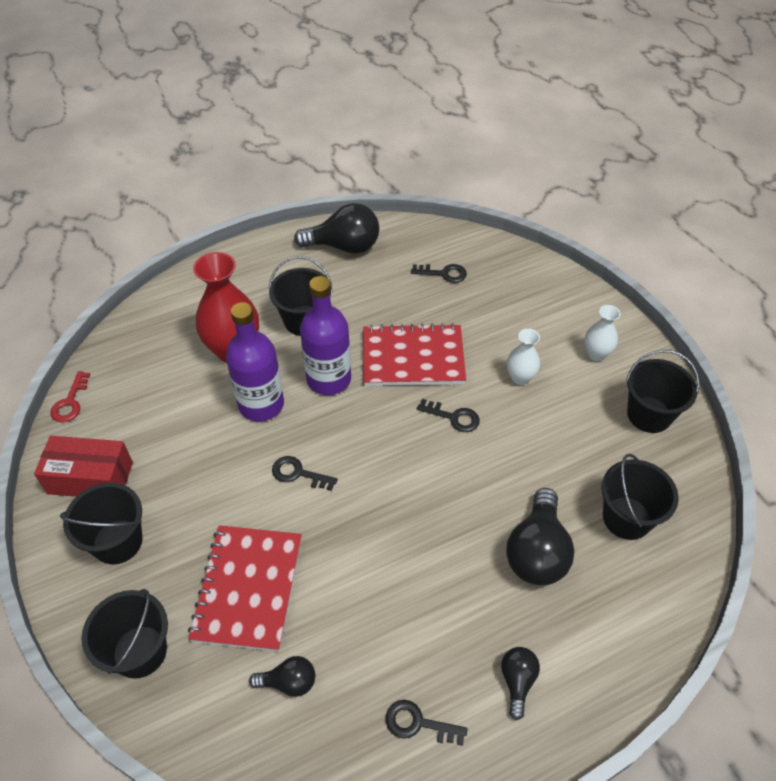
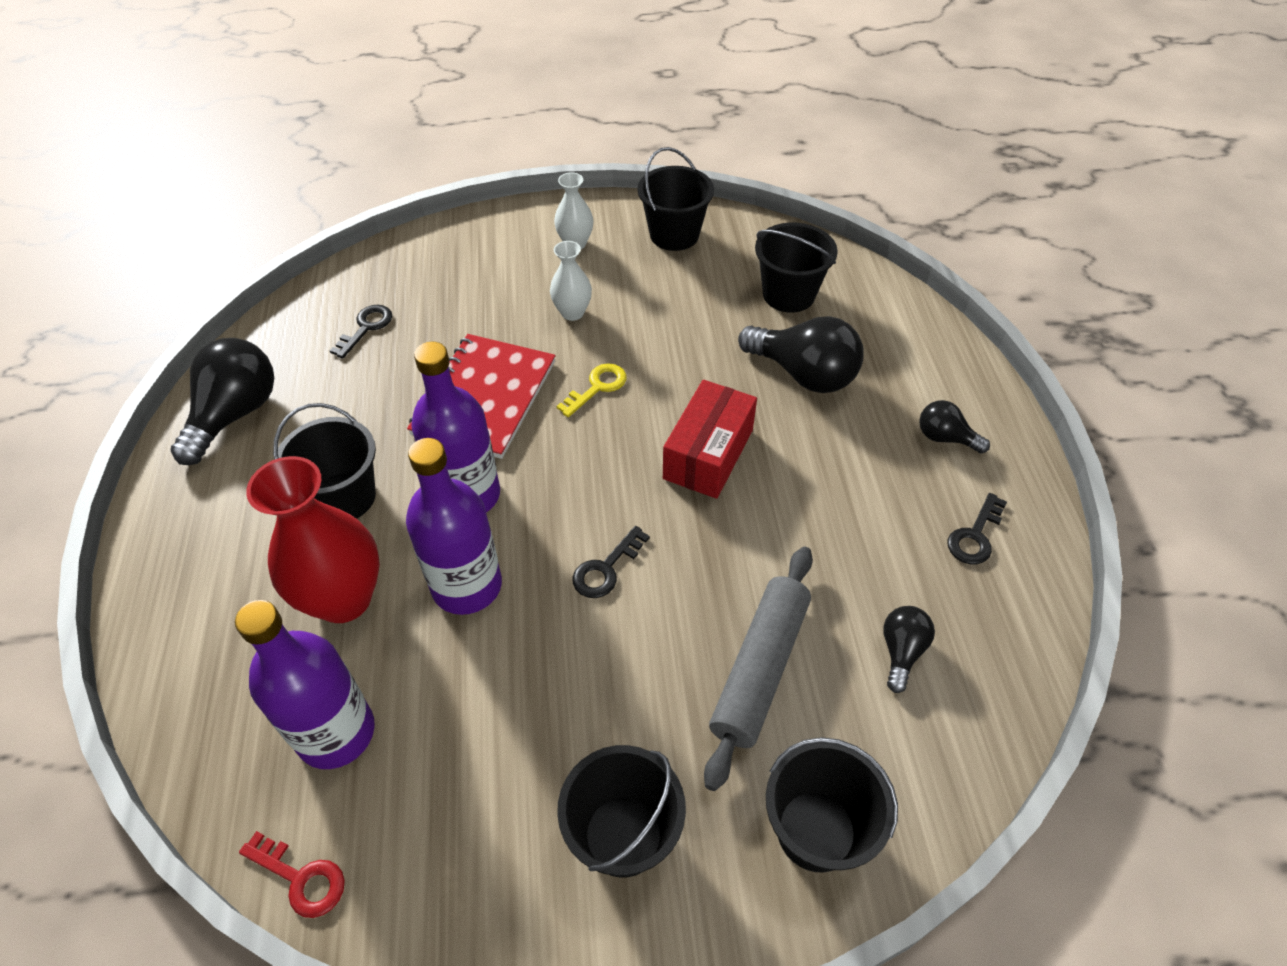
camera: 70 degrees left, 0 degrees up
(90, 478) = (483, 862): red box -> red box (708, 454)
(151, 382) = (336, 732): none -> purple bottle
(248, 588) = (759, 669): red notebook -> grey rolling pin
(453, 417) = (597, 387): black key -> yellow key

